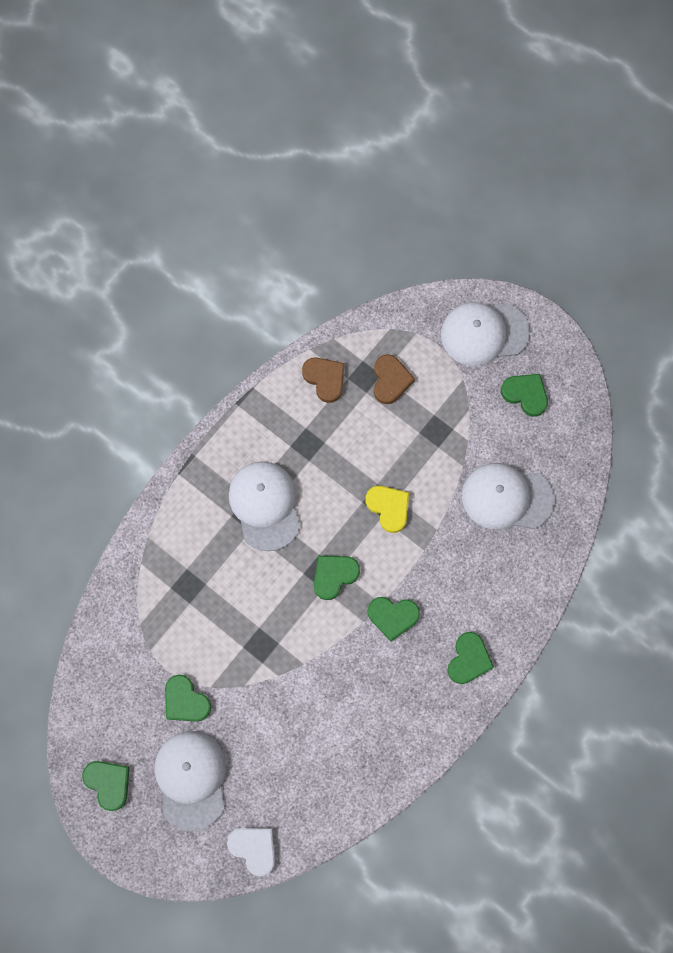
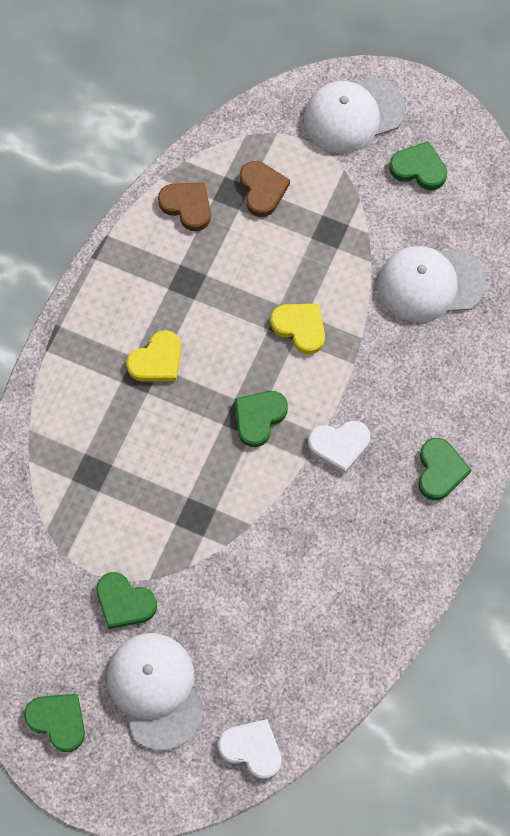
camera: 15 degrees left, 5 degrees down
(265, 505) = (157, 360): white cap -> yellow heart
(393, 616) = (339, 445): green heart -> white heart

